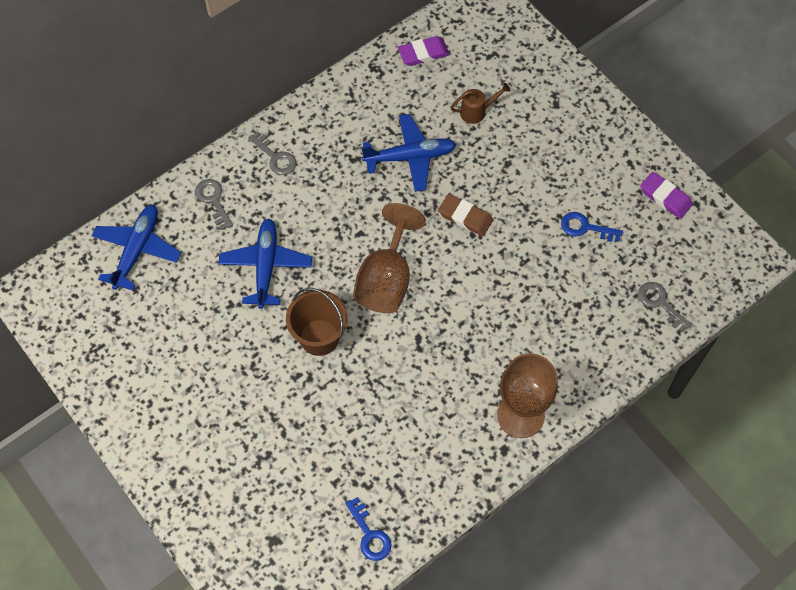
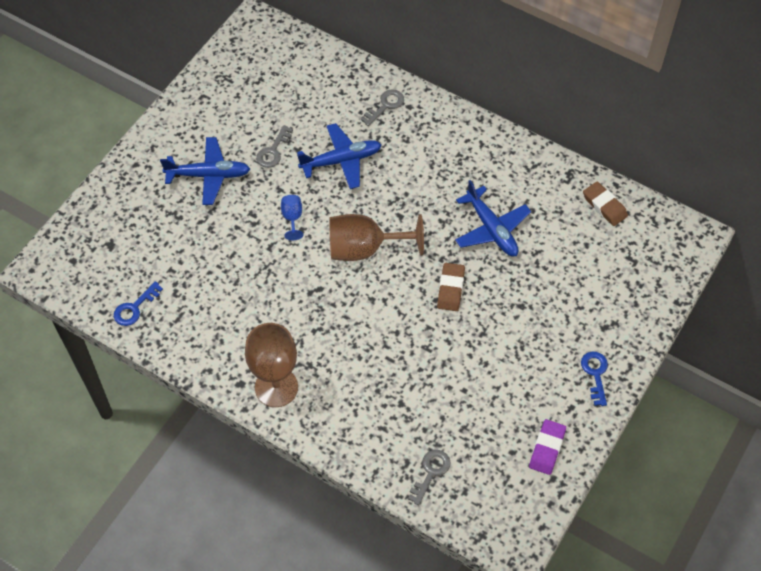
camera: 70 degrees right, 5 degrees down
(137, 249) = (320, 73): blue plane -> blue plane (209, 175)
(275, 157) = (445, 133): grey key -> grey key (273, 151)
(319, 337) = (292, 218): brown bucket -> blue goblet
(423, 53) = (604, 206): purple eraser -> brown eraser
(476, 112) = (564, 265): brown watering can -> none
(585, 227) = (483, 388): blue key -> blue key (595, 374)

